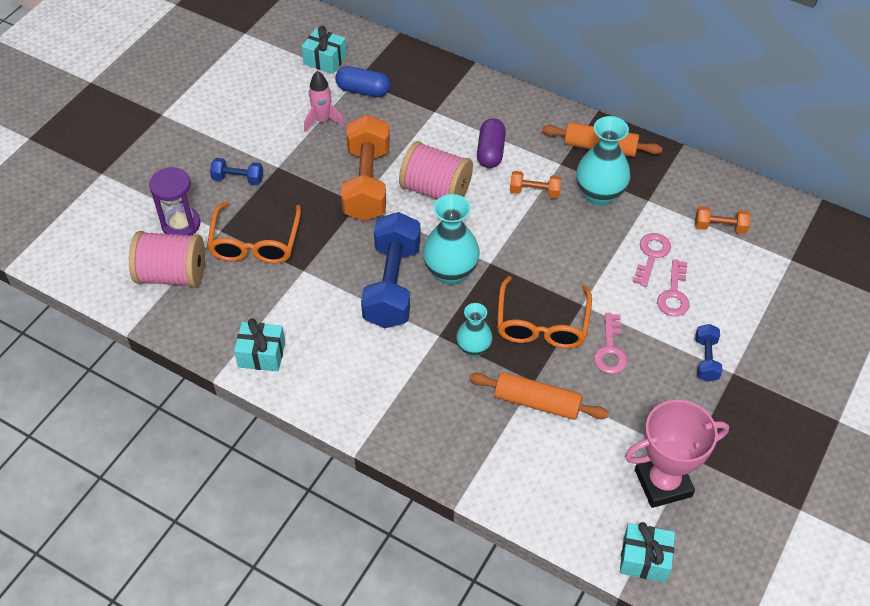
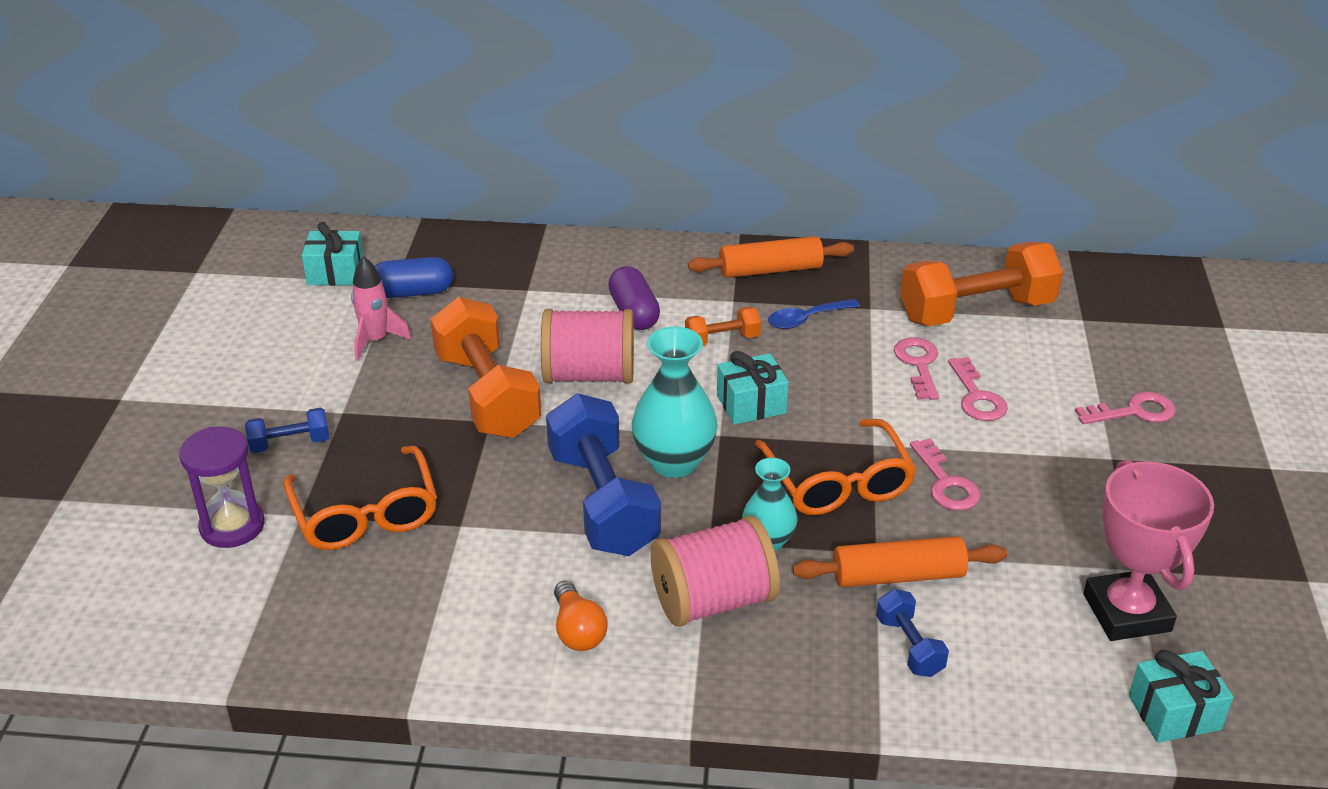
camera: 25 degrees left, 15 degrees down
(172, 275) = (256, 595): pink spool -> pink spool (713, 601)
(261, 354) = (464, 653): turquoise gift -> turquoise gift (751, 404)
(330, 365) = (578, 630): none -> orange light bulb
(599, 195) = (806, 319): turquoise vase -> blue spoon
(663, 483) = (1127, 612): pink trophy -> pink trophy turned 60 degrees counterclockwise
(706, 359) = (1069, 454): blue dumbbell -> blue dumbbell (909, 646)
(720, 227) = (976, 311): orange dumbbell -> orange dumbbell, size x2.13
(774, 344) = (1134, 412): none -> pink key

